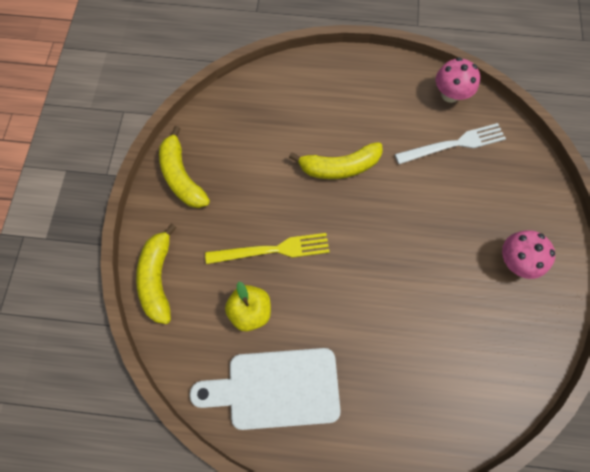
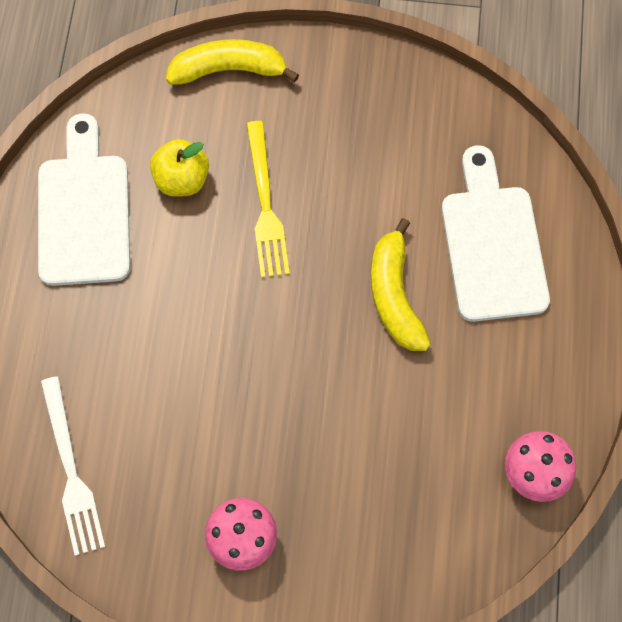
camera: 90 degrees right, 0 degrees up
(182, 176) = (375, 87): yellow banana -> none
(303, 109) = (492, 244): none -> white cutting board
(454, 144) = (439, 469): white fork -> white fork (71, 471)

